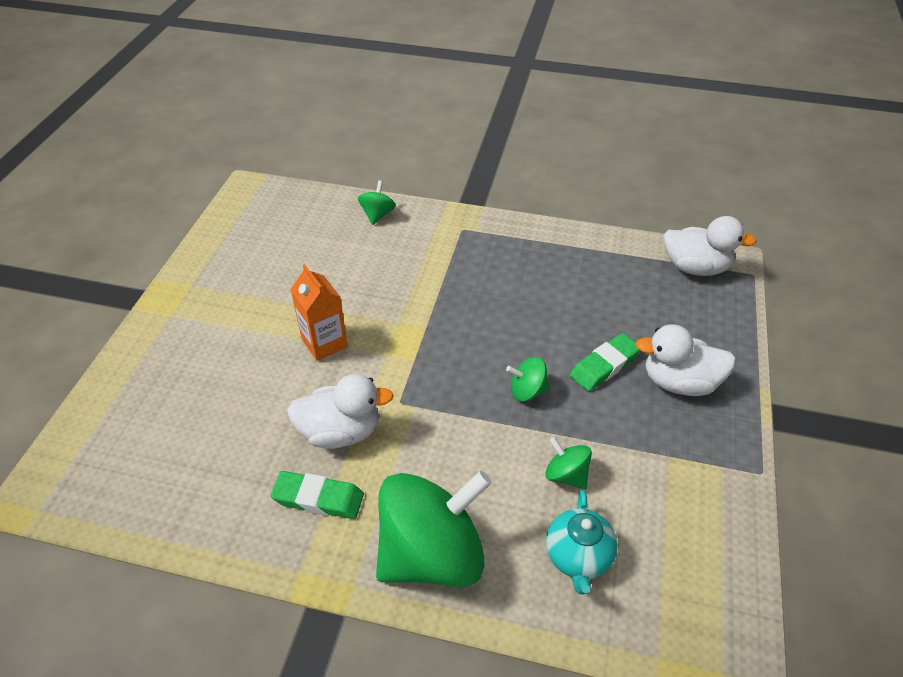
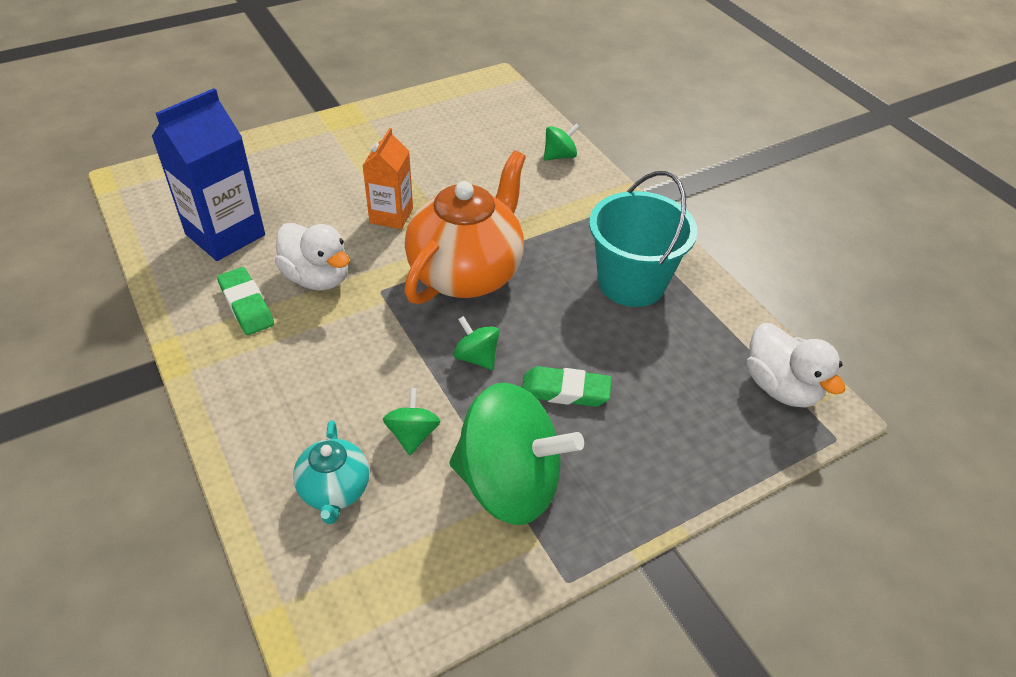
camera: 45 degrees right, 0 degrees up
(212, 463) = (225, 234): none -> blue carton
(432, 554) = (255, 397): green spinning top -> green spinning top (509, 483)
(438, 341) = (467, 273): none -> orange teapot
(541, 267) = (631, 283): none -> turquoise bucket
(578, 557) = (335, 491): turquoise teapot -> turquoise teapot turned 60 degrees counterclockwise
(679, 382) = (609, 456): white duck -> none

